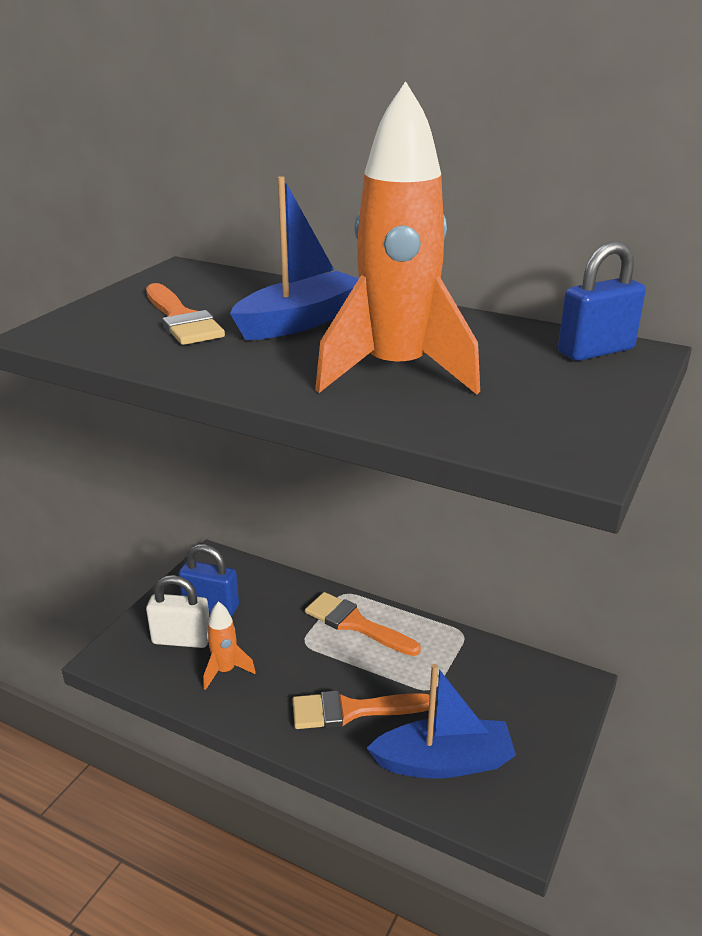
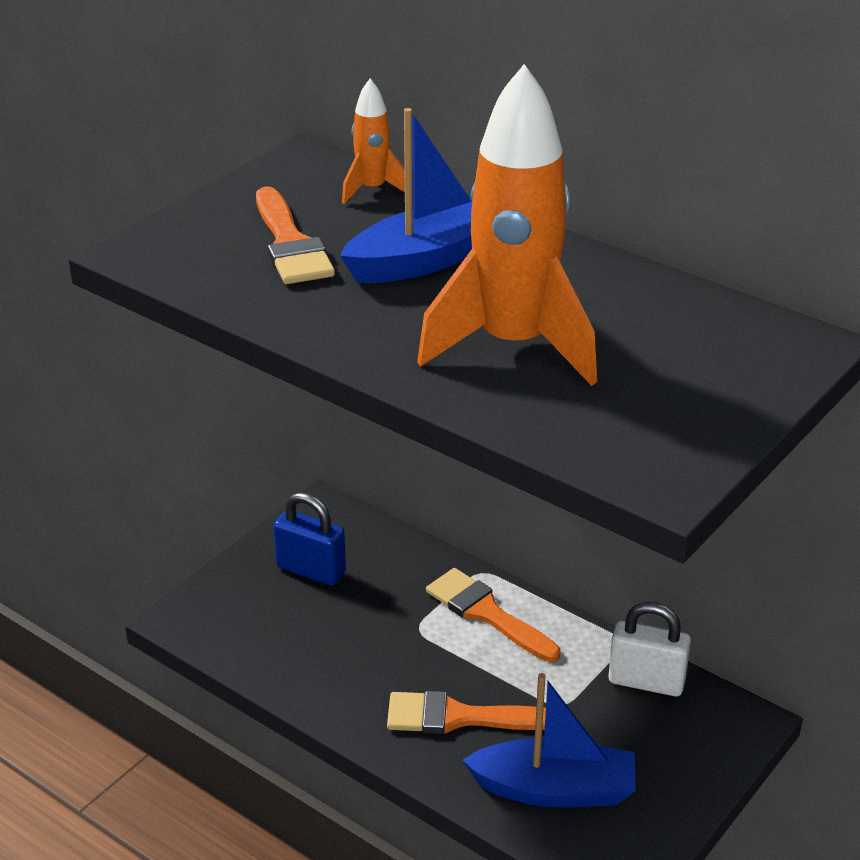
camera: 10 degrees right, 5 degrees up
(181, 639) = (270, 607): white padlock -> white padlock (646, 682)
(225, 671) = (317, 651): orange rocket -> orange rocket (372, 190)
(595, 351) = (756, 337): blue padlock -> none

